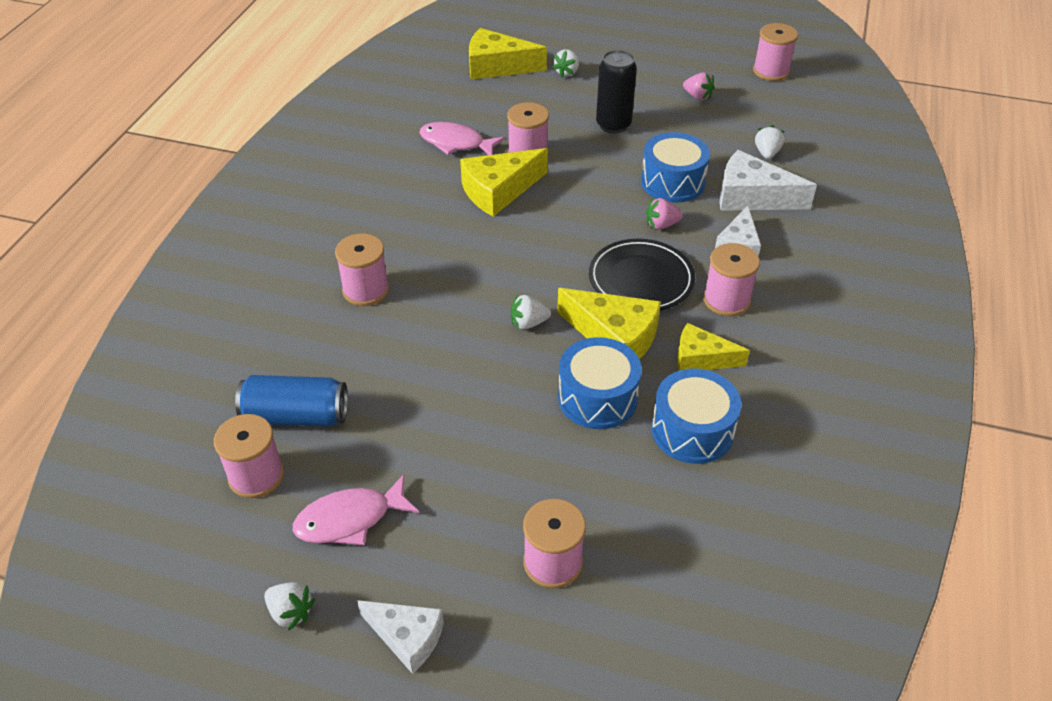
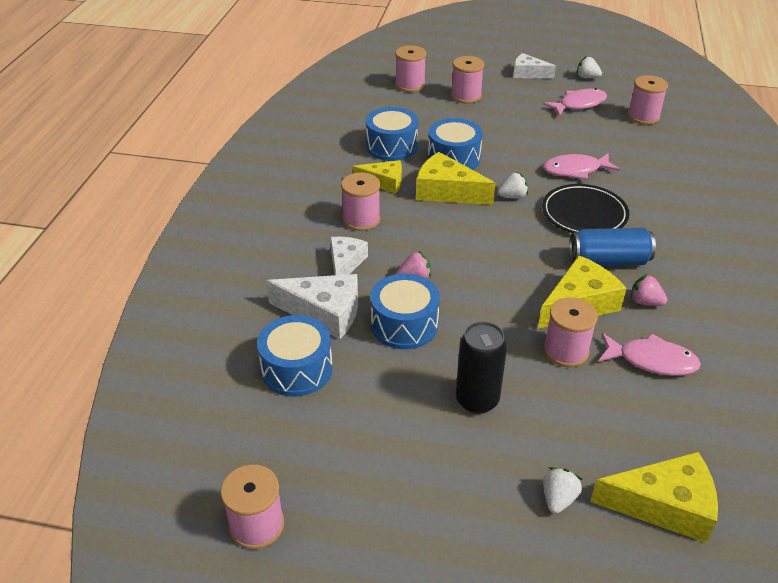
camera: 175 degrees right, 5 degrees down
(296, 416) = (641, 141): blue can -> blue can (608, 261)
(366, 290) = (648, 211): pink spool -> pink spool (410, 85)
(426, 363) = (575, 170): none -> pink fish
(641, 280) = (430, 230): black plate -> black plate (584, 214)
(697, 96) = (370, 460): pink strawberry -> pink strawberry (645, 302)
(767, 153) = (297, 369): white strawberry -> blue drum

